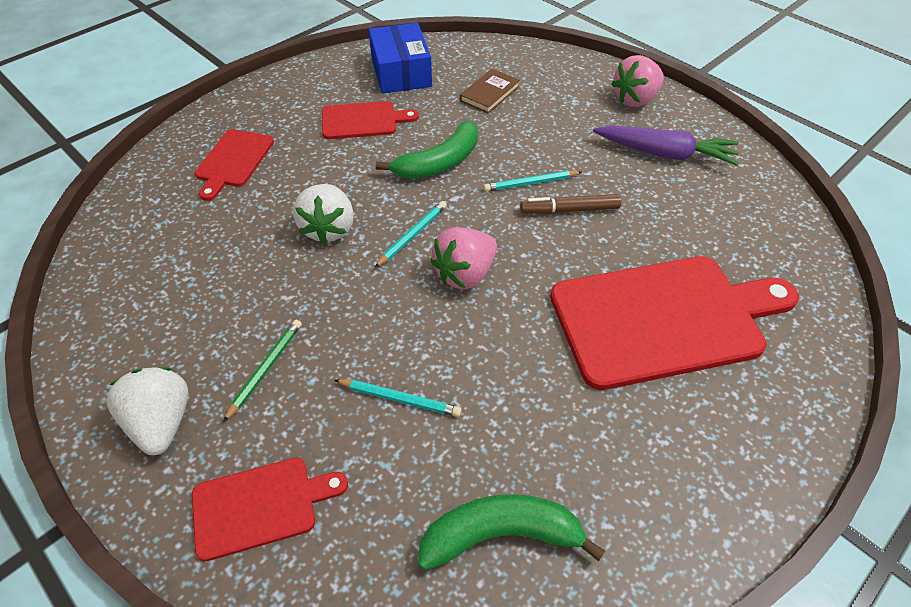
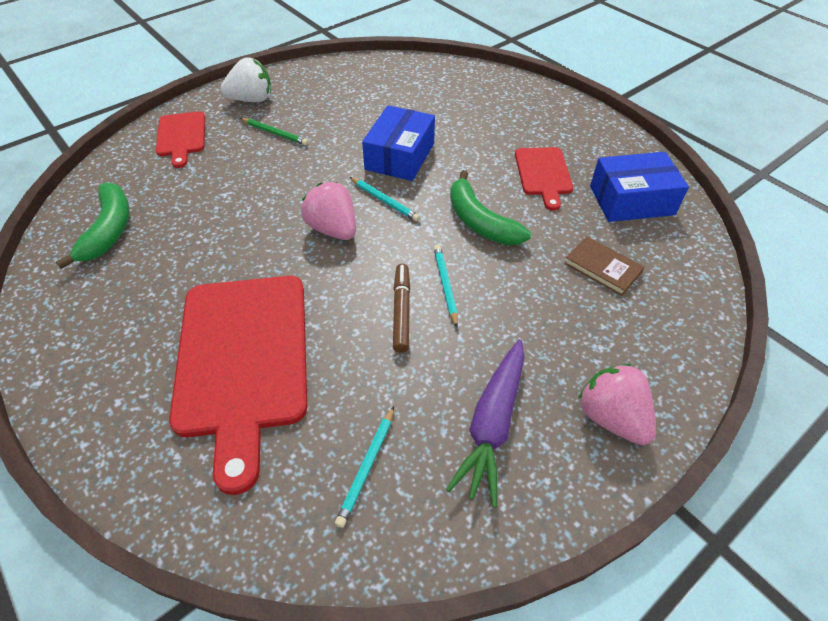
camera: 95 degrees right, 0 degrees up
(233, 161) = (485, 107): red cutting board -> none
(329, 229) = (400, 156): white strawberry -> blue box
(400, 399) = (228, 190): turquoise pencil -> turquoise pencil (367, 467)

